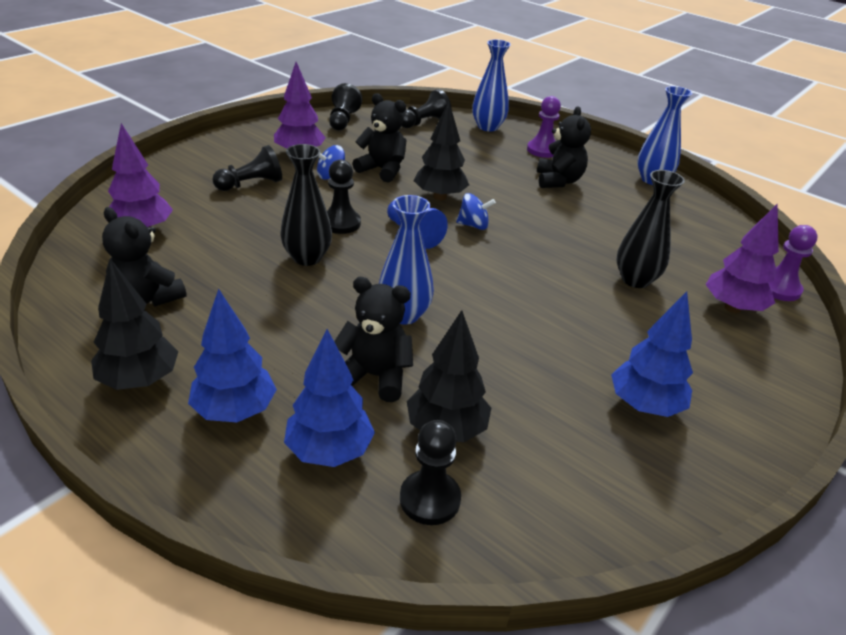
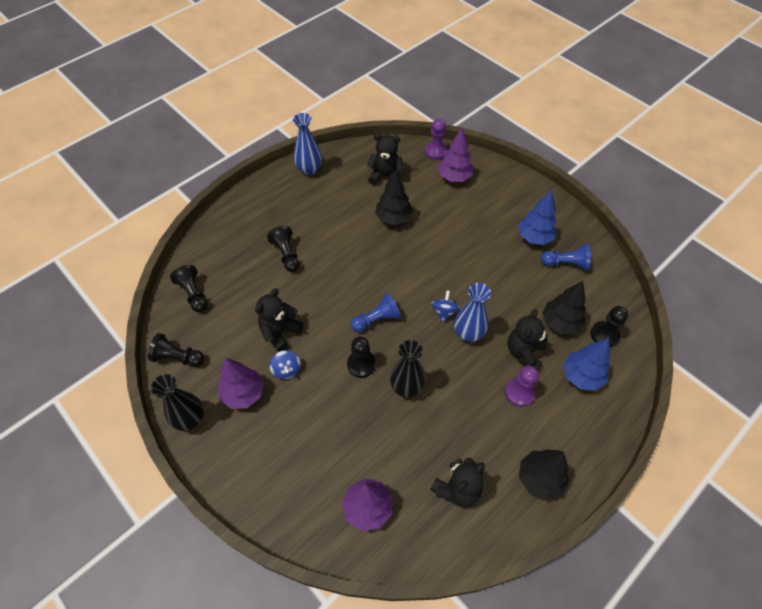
camera: 80 degrees left, 20 degrees up
(235, 411) = (558, 423): blue tree -> none
(251, 184) = (297, 430): black pawn -> black pawn (286, 254)
(439, 197) = (326, 298): black tree -> black tree (393, 218)
(473, 225) = (366, 282): blue spinning top -> blue spinning top (444, 312)
(488, 127) = (209, 249): blue vase -> none
(542, 150) = (257, 221): purple pawn -> purple pawn (519, 392)
(558, 181) = (307, 222): black teddy bear -> black teddy bear (385, 176)
(597, 450) = (565, 263): none -> blue pawn
(635, 280) = (429, 212): black vase -> black vase (190, 419)

